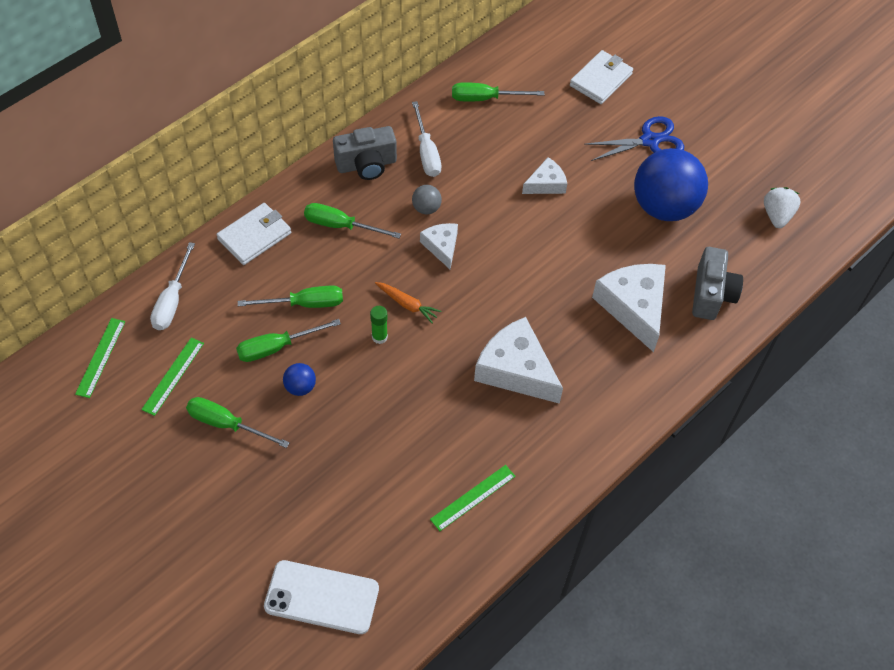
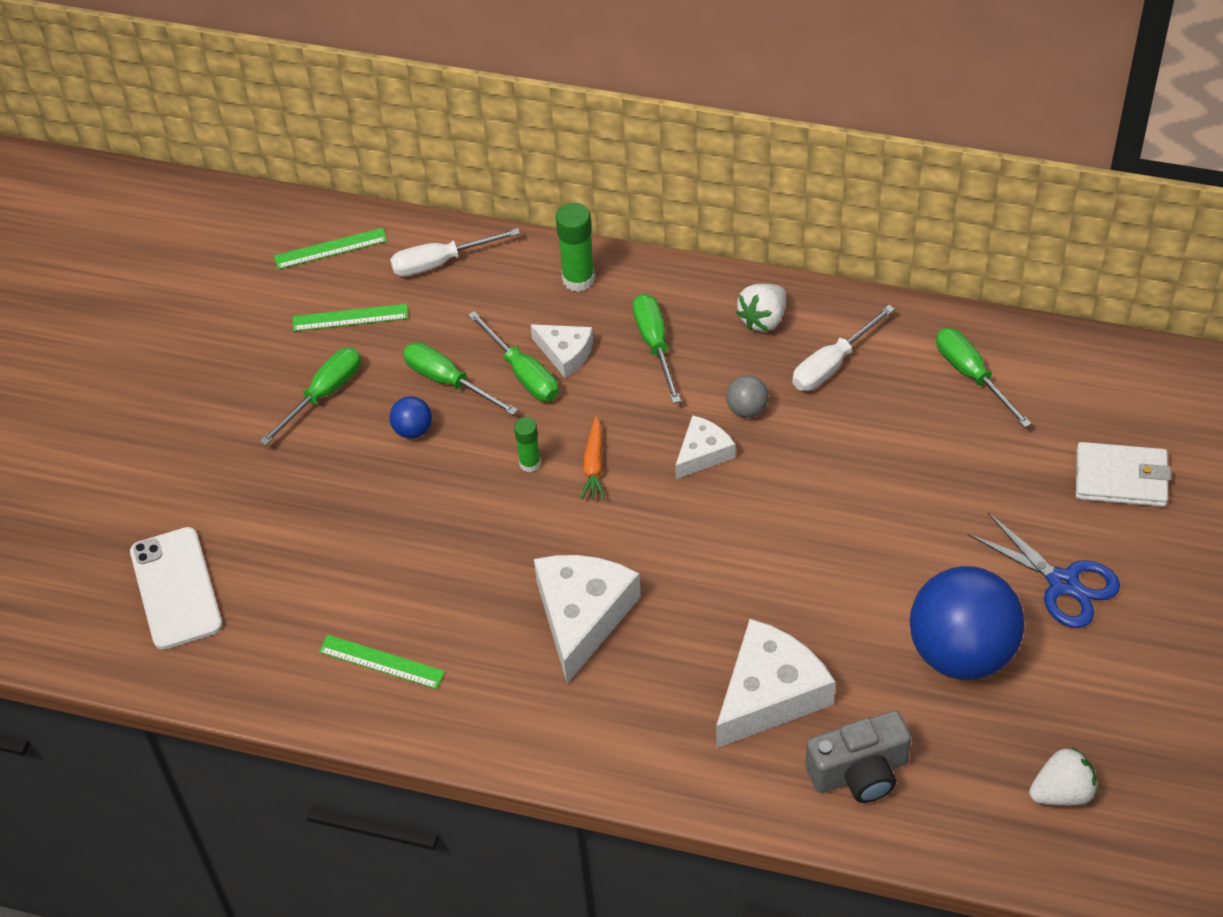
camera: 65 degrees right, 5 degrees down
(226, 424) = (323, 394): green screwdriver -> green screwdriver turned 45 degrees clockwise
(254, 236) = (578, 279): white wallet -> green glue stick
(366, 165) = (763, 319): grey camera -> white strawberry
(546, 184) = (888, 507): white cheese -> white cheese (565, 353)

